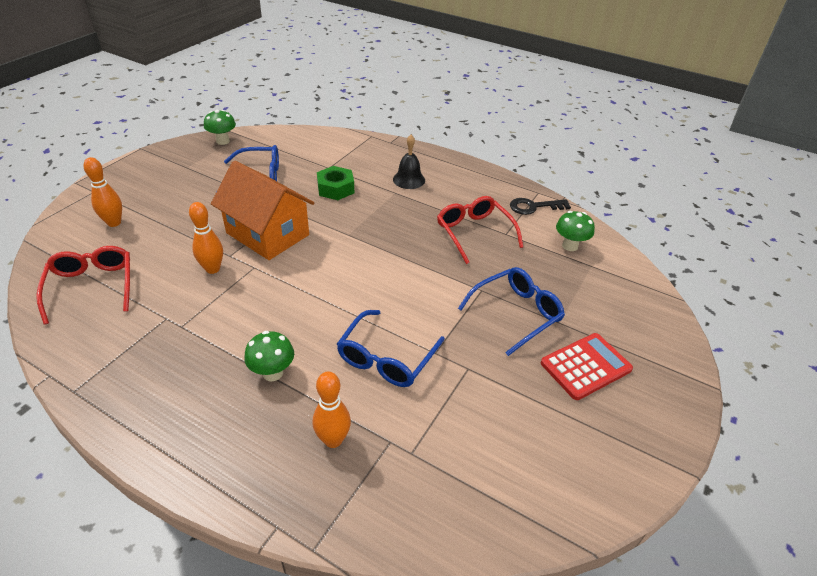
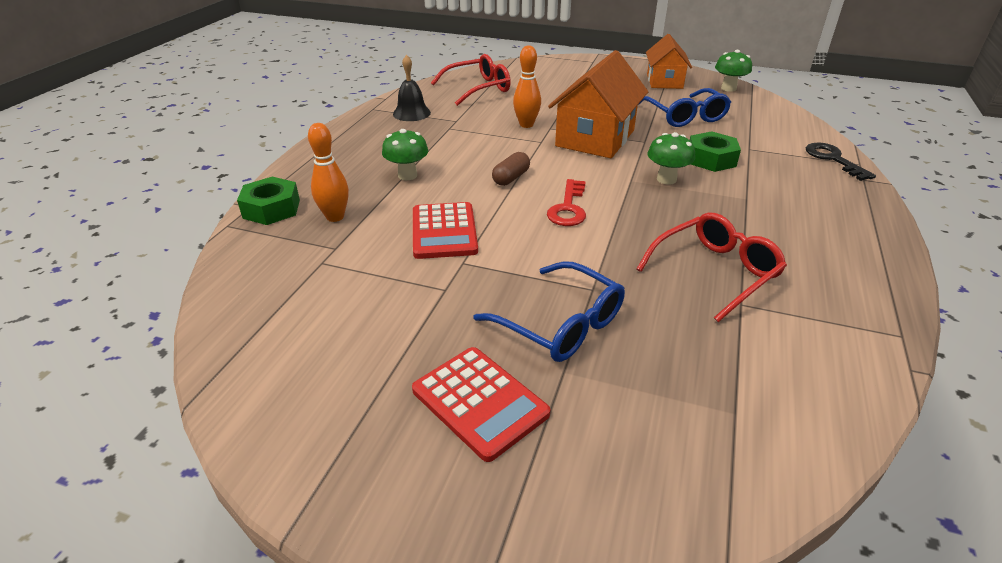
camera: 80 degrees right, 5 degrees down
(114, 223) = (558, 77): orange bowling pin -> none
(181, 166) = (664, 81): none -> orange house
(293, 502) = (271, 209): none -> green nut
(313, 300) = (511, 178): none -> brown capsule
(377, 277) = (568, 208): none -> red key
(386, 358) = (444, 231): blue glasses -> red calculator
(409, 179) = (788, 204): black bell -> black bell (411, 113)
(534, 207) = (848, 331): black key -> black key (833, 159)
(570, 246) = (770, 382): green mushroom -> green mushroom (666, 179)

